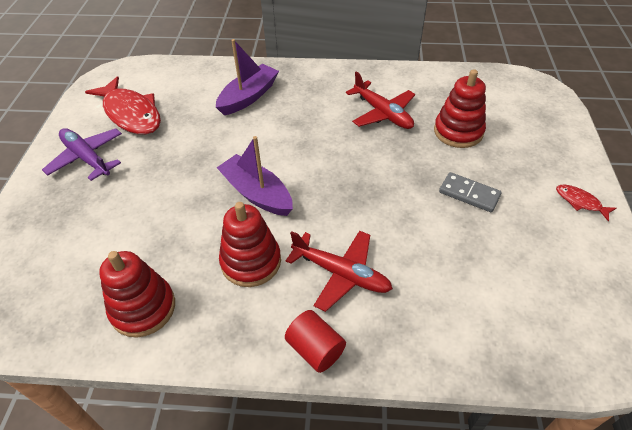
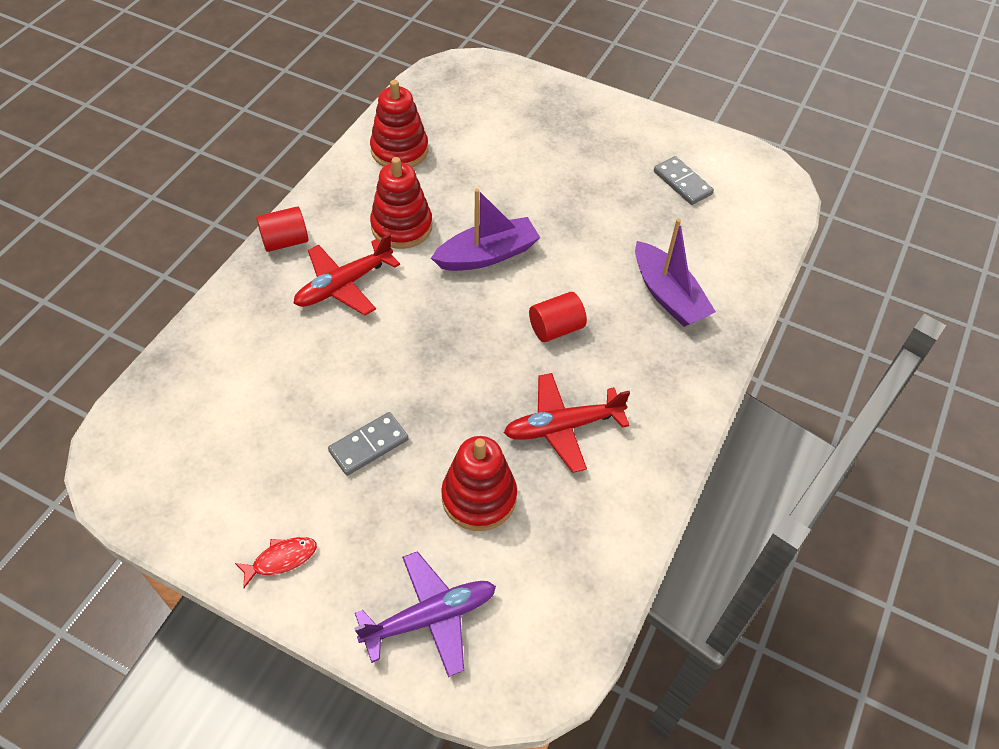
camera: 110 degrees right, 5 degrees up
(87, 158) = (617, 140): purple plane -> purple plane (430, 617)
(131, 113) = (682, 183): red fish -> grey domino
(307, 137) = (556, 328): none -> red cylinder

